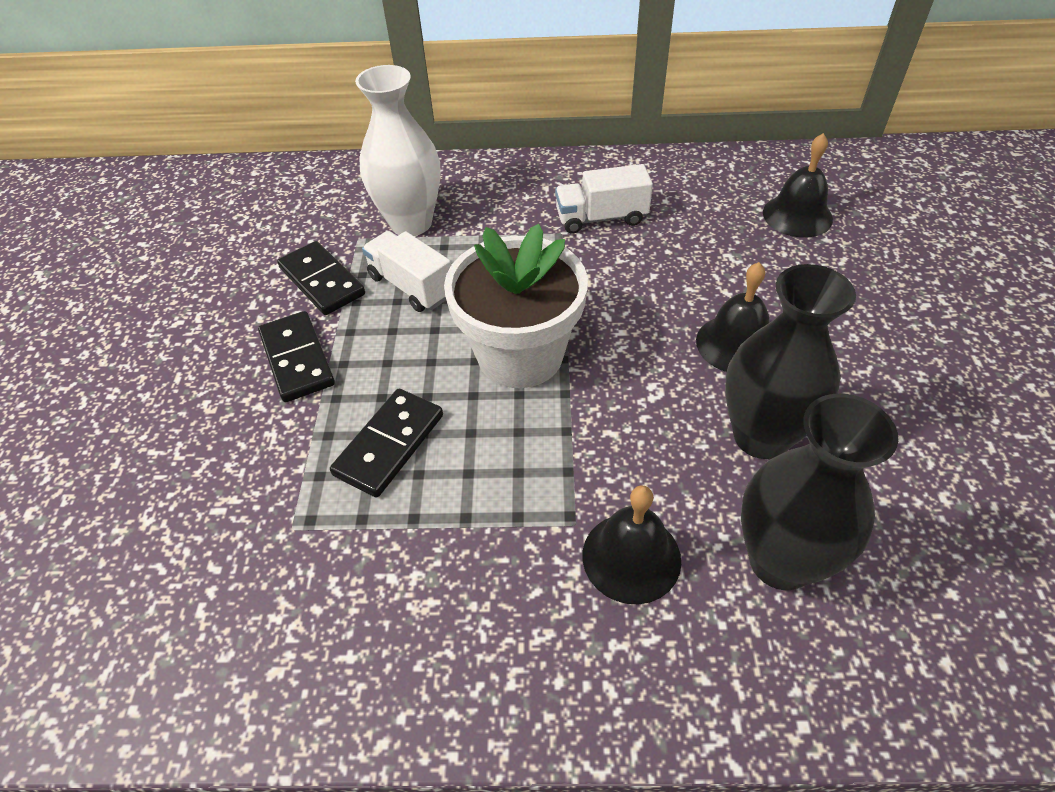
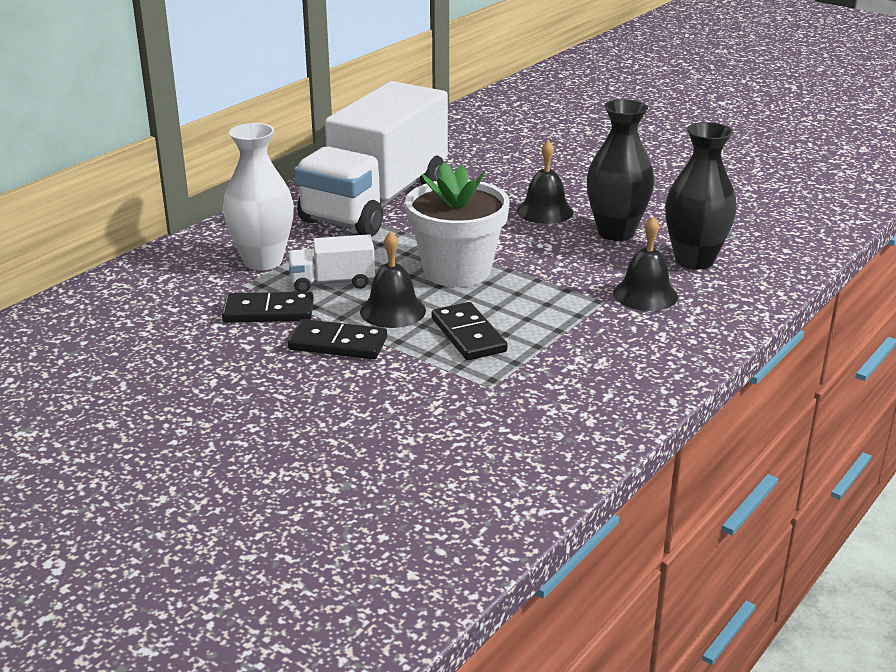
camera: 55 degrees left, 20 degrees down
(601, 218) = (376, 202): white truck -> white truck, size x2.45
(797, 215) = (474, 154): black bell -> black bell (393, 311)

